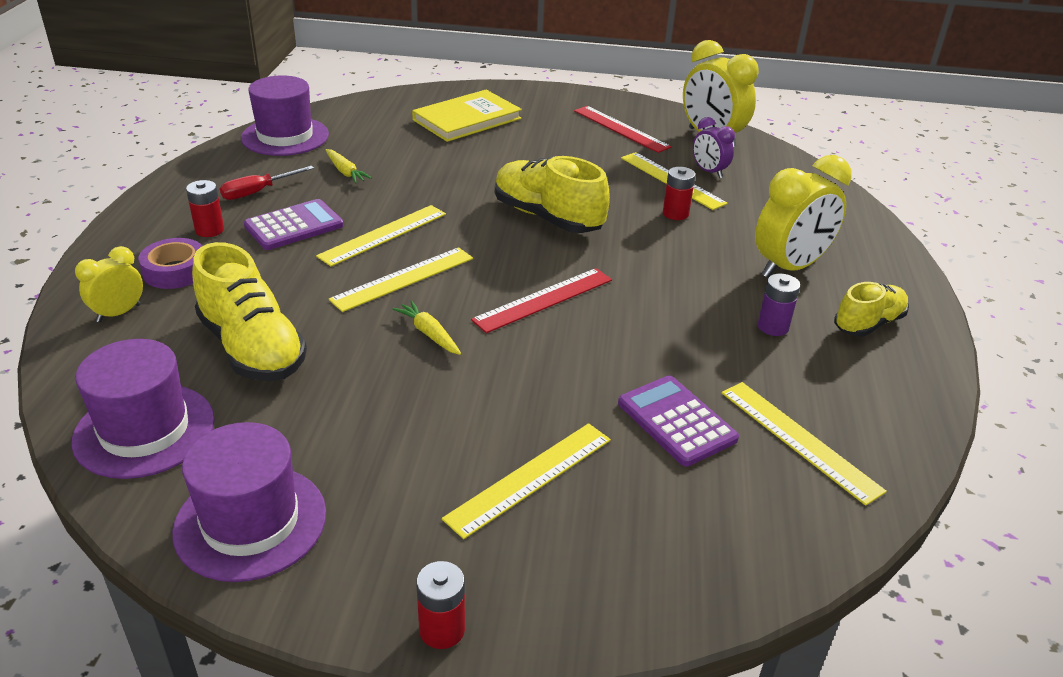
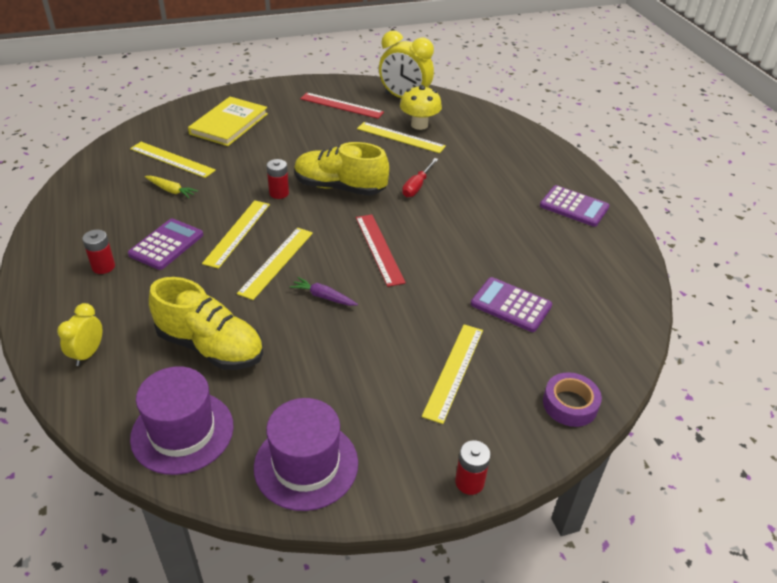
camera: 25 degrees left, 5 degrees up
(175, 271) = (104, 307): purple tape -> purple tape (570, 404)
(258, 192) = (116, 225): red screwdriver -> red screwdriver (417, 186)
(285, 136) = (100, 173): purple hat -> none
(429, 334) = (323, 297): yellow carrot -> purple carrot
(543, 299) = (379, 249): red ruler -> red ruler turned 45 degrees counterclockwise
(675, 213) = (419, 162): red battery -> red battery (279, 193)
(709, 172) = (419, 125): purple clock -> yellow mushroom
(773, 327) = (524, 225): purple battery -> none
(789, 267) = (509, 181): yellow clock -> none
(798, 440) = (582, 294): yellow ruler -> yellow ruler (172, 159)
(868, 323) = (574, 207): yellow shoe -> purple calculator

